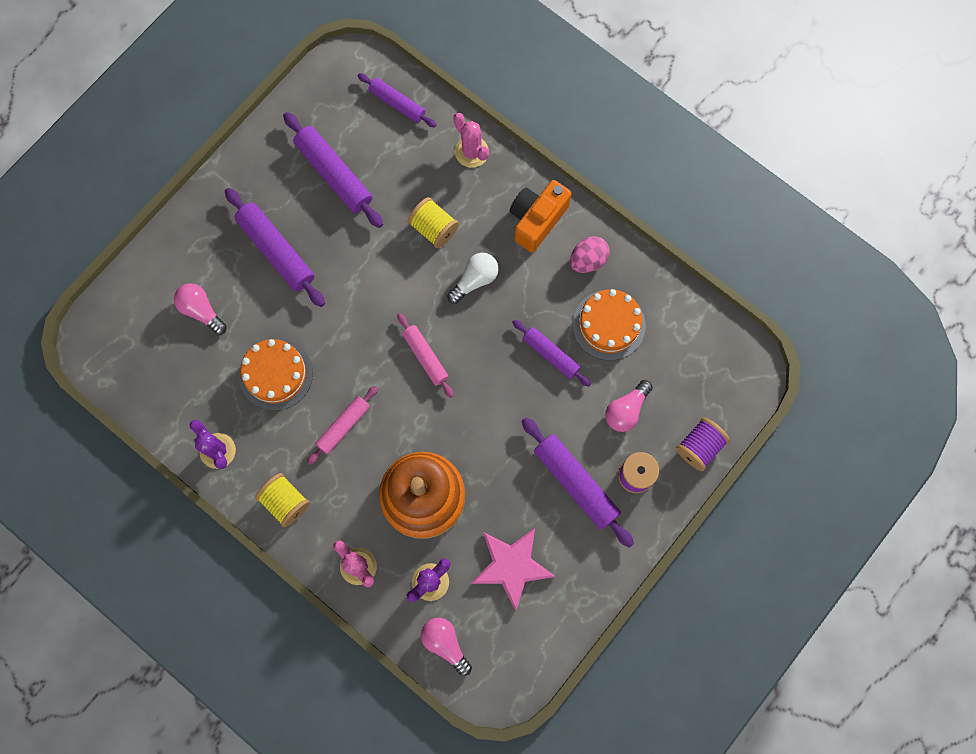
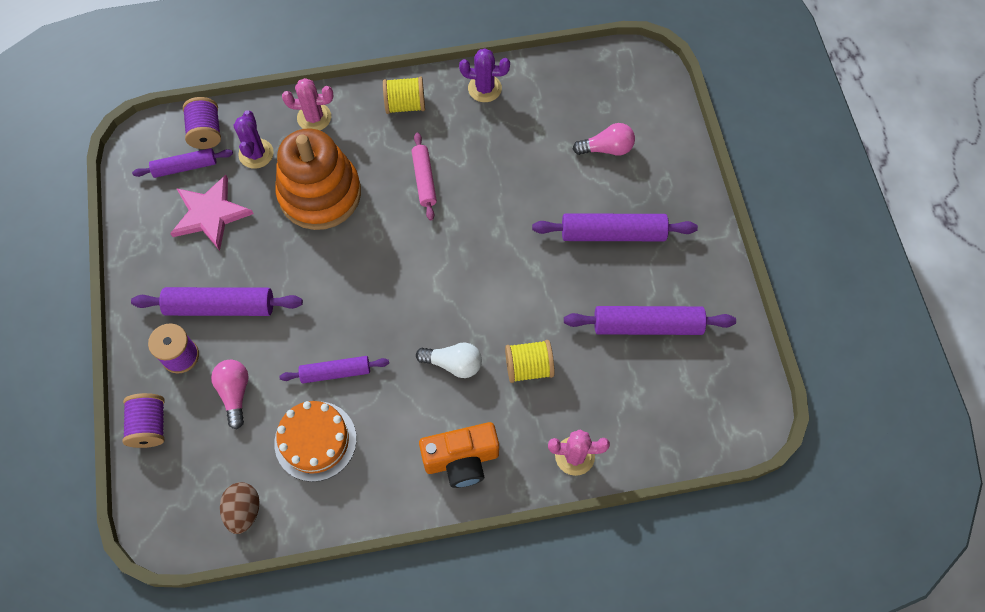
camera: 130 degrees right, 10 degrees down
(276, 374) = (508, 163): orange cake -> none
(397, 103) = (676, 429): purple rolling pin -> purple rolling pin (185, 167)
(425, 357) = (424, 276): pink rolling pin -> none
(445, 643) = (206, 132): pink light bulb -> purple spool
(475, 280) = (453, 364): white light bulb -> white light bulb turned 75 degrees counterclockwise
(537, 220) = (461, 460): orange camera -> orange camera turned 90 degrees clockwise
(588, 260) = (386, 472): pink egg -> none
(693, 329) = (244, 511): none -> brown egg

